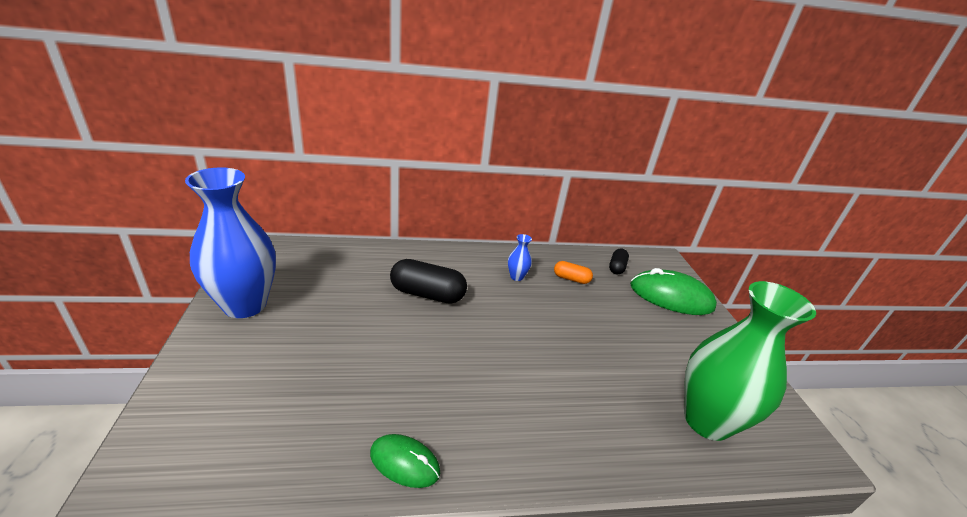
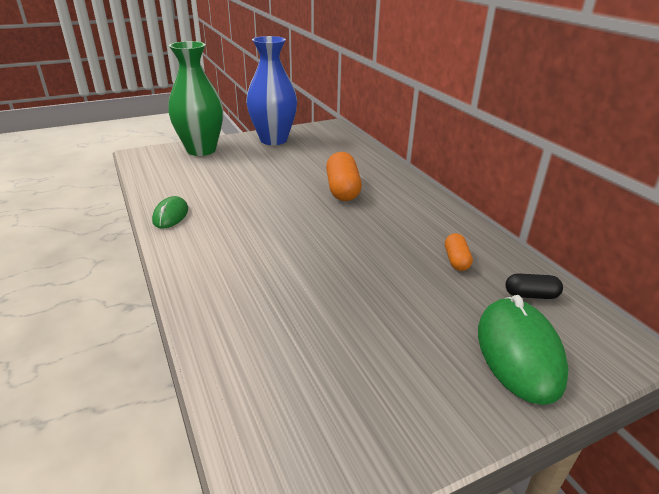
camera: 75 degrees right, 0 degrees up
(427, 294) = (342, 189): black capsule -> orange capsule
(516, 277) = (417, 226): blue vase -> none
(707, 421) = (279, 379): green vase -> green vase (201, 150)

